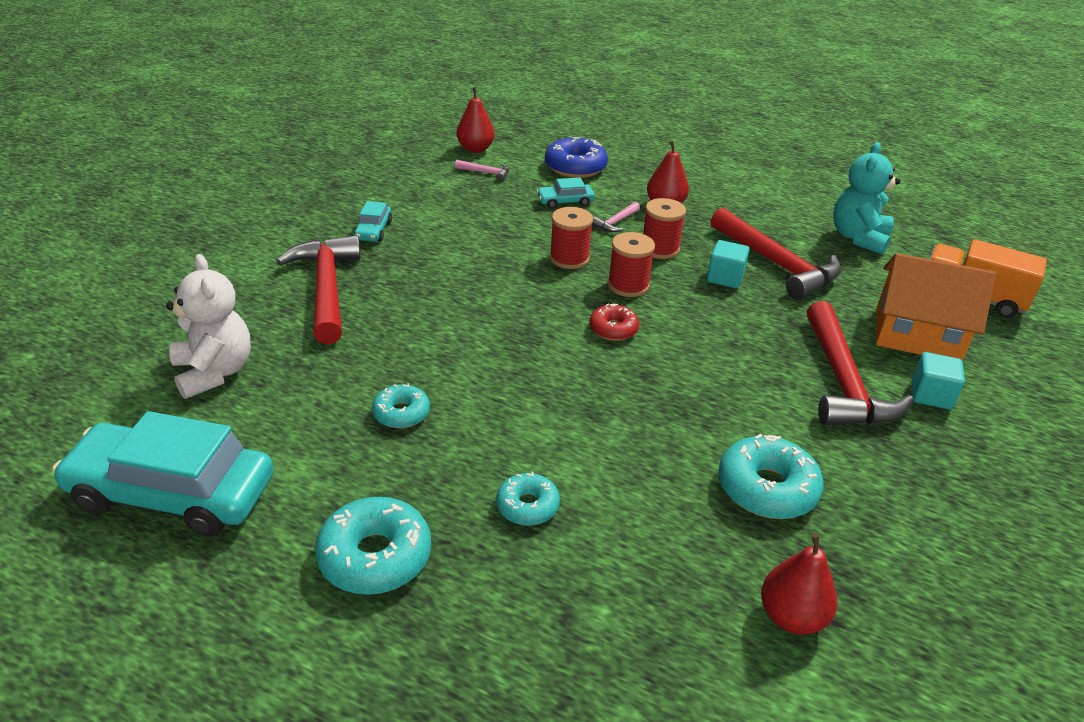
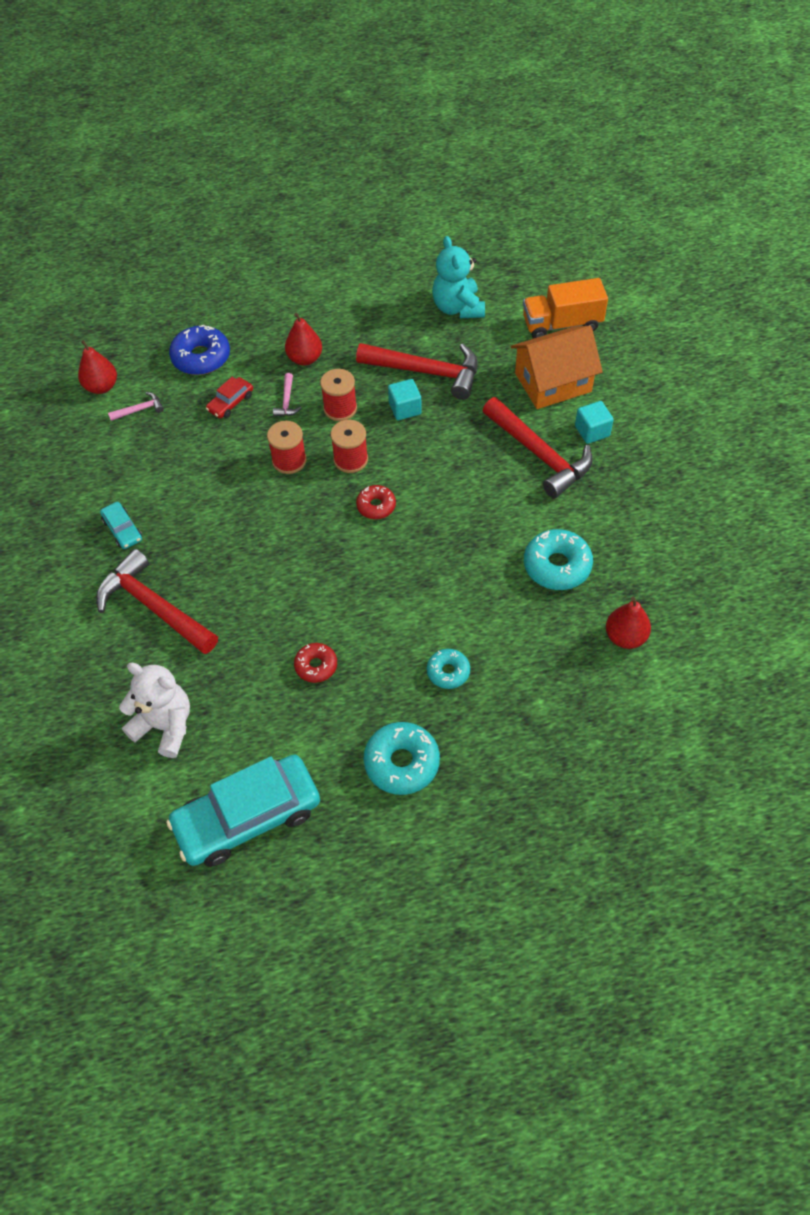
camera: 35 degrees left, 20 degrees up
(401, 413) = (316, 666): turquoise donut -> red donut
(565, 201) = (230, 403): turquoise car -> red car

